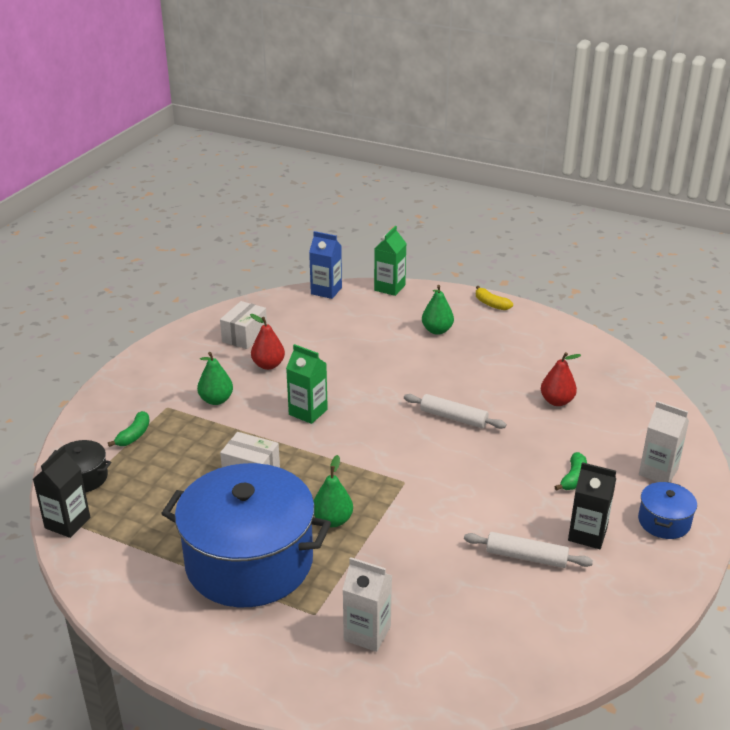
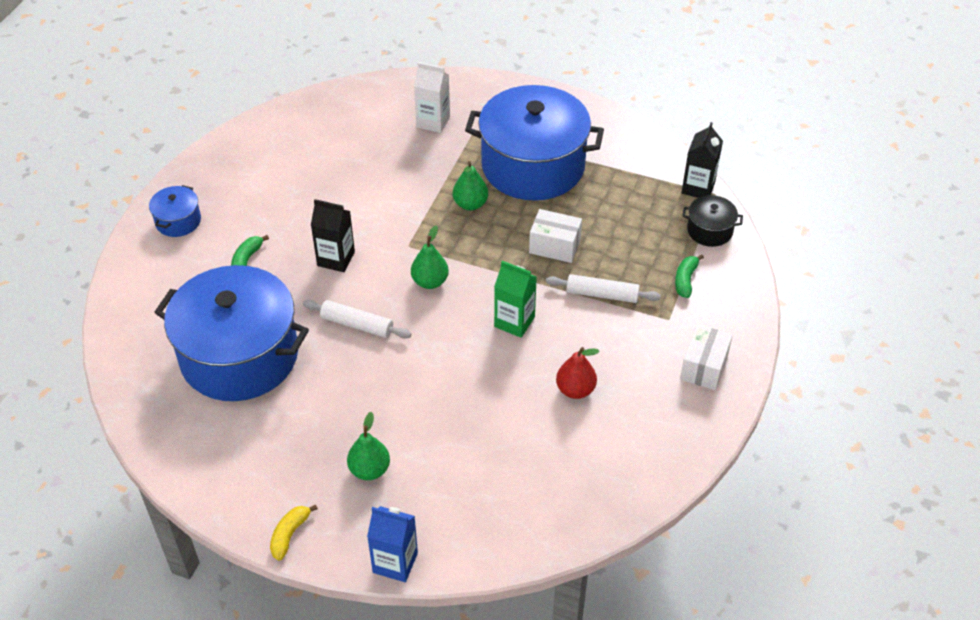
camera: 175 degrees right, 15 degrees up
(216, 400) = (618, 332): green pear -> green pear (430, 282)
(244, 336) = (619, 440): white box -> white box (704, 367)
(326, 291) = (530, 549): blue carton -> blue carton (395, 562)
(389, 288) = (437, 564): green carton -> none
(491, 304) = (290, 534): yellow banana -> yellow banana turned 105 degrees counterclockwise
(526, 557) = (306, 183): white rolling pin -> white rolling pin (602, 294)
(557, 401) = (239, 356): red pear -> blue pot
(587, 534) = (249, 205): black carton -> black carton (336, 259)
(658, 472) = (162, 271): white carton -> none

